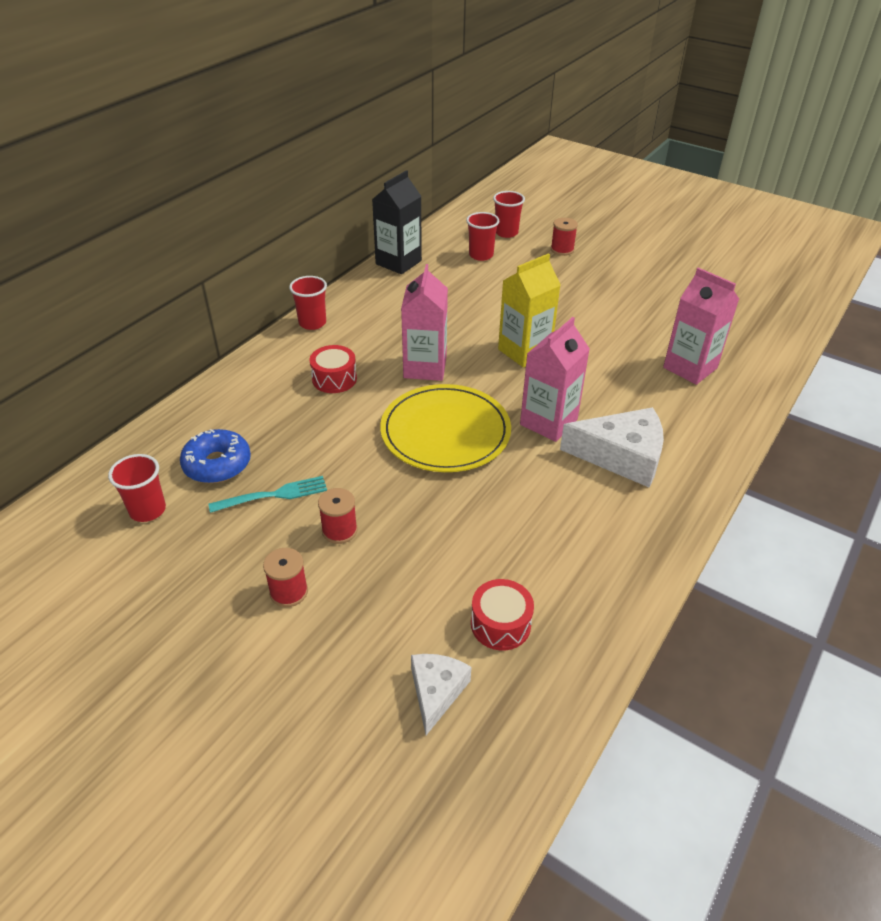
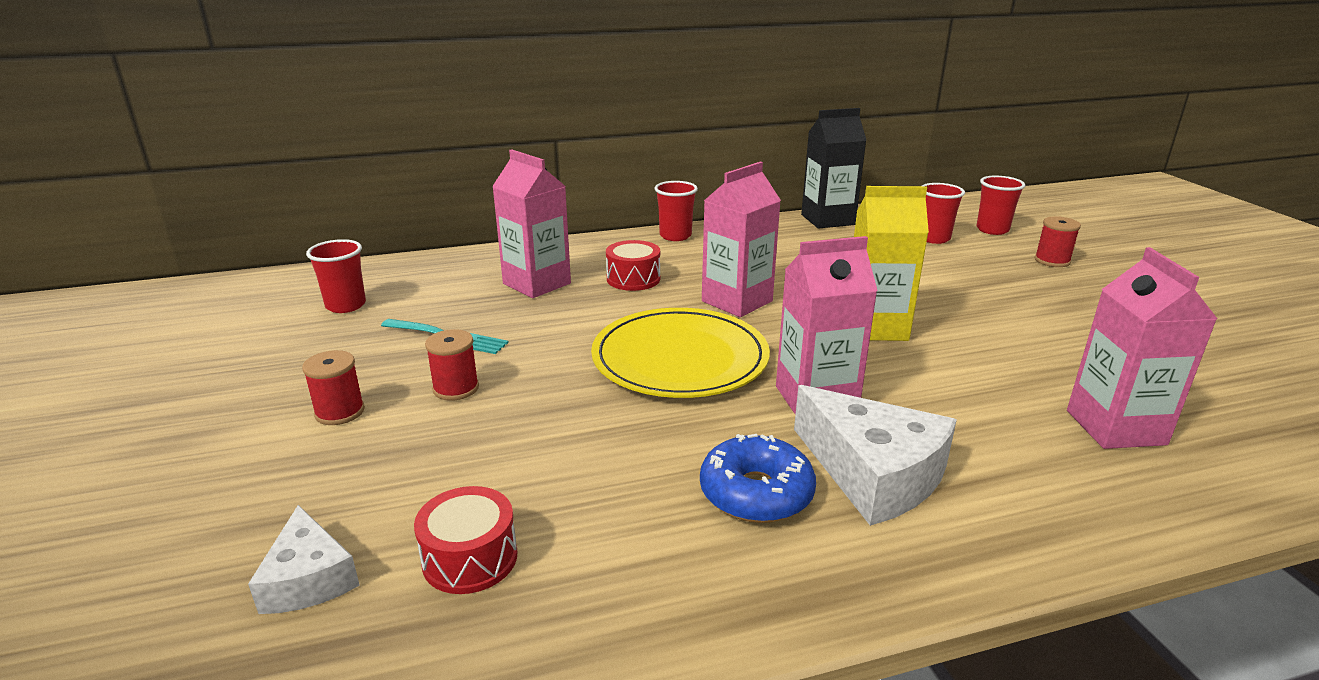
camera: 40 degrees right, 15 degrees down
(217, 464) = (442, 298): blue donut -> blue donut (756, 493)
(271, 416) = (537, 283): none -> pink carton
(436, 692) = (308, 578): white cheese -> white cheese turned 105 degrees clockwise

